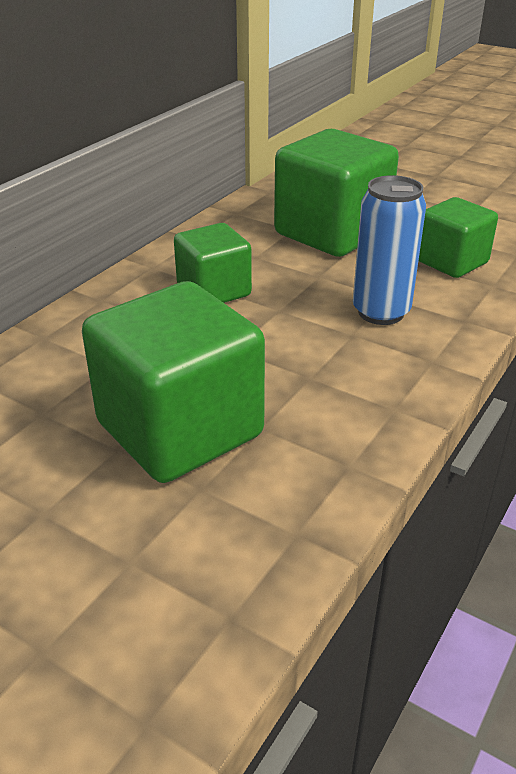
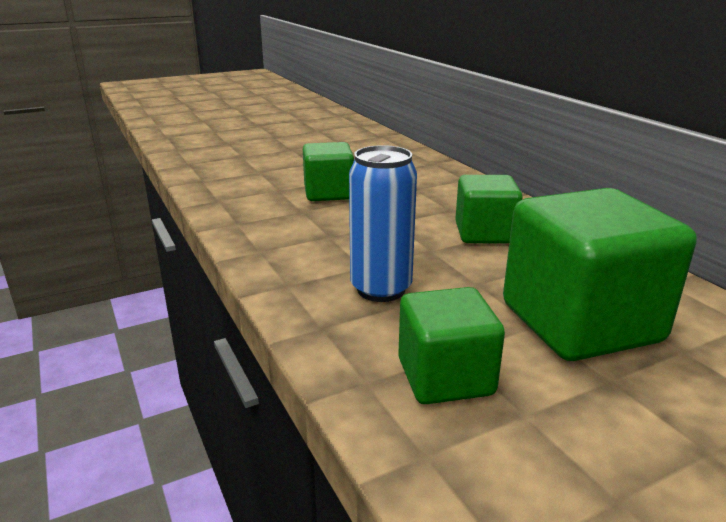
camera: 120 degrees right, 10 degrees down
(180, 429) = (328, 193): green cube -> green cube, size x0.59

